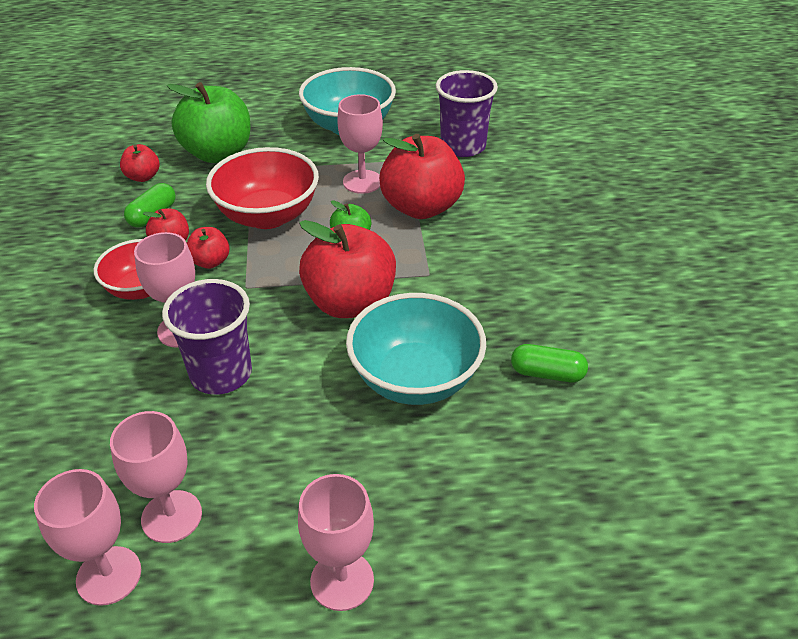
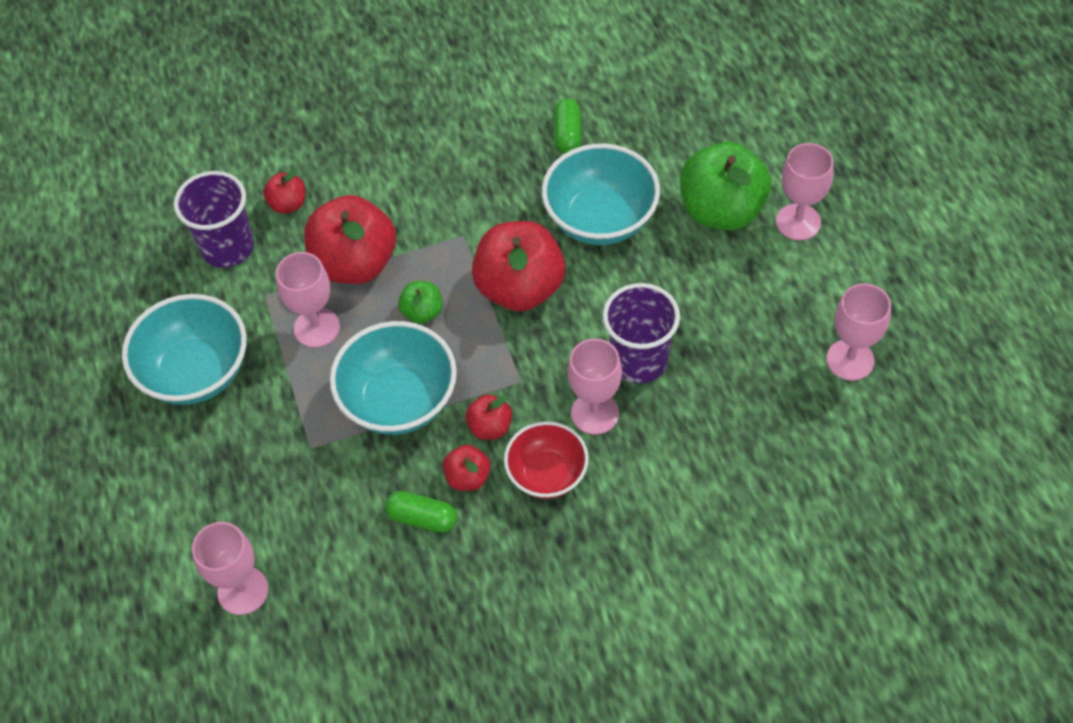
camera: 100 degrees left, 15 degrees up
(143, 177) = (347, 563): red apple -> red apple (288, 204)
(171, 516) = (789, 340): pink goblet -> pink goblet (243, 591)
(218, 153) = (281, 498): green apple -> green apple (721, 210)
(268, 216) = (399, 400): red bowl -> turquoise bowl

